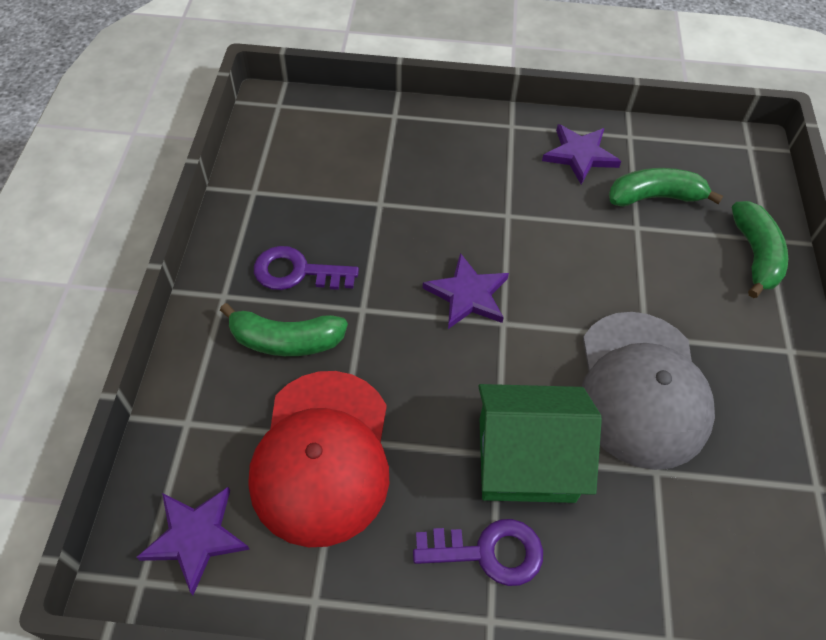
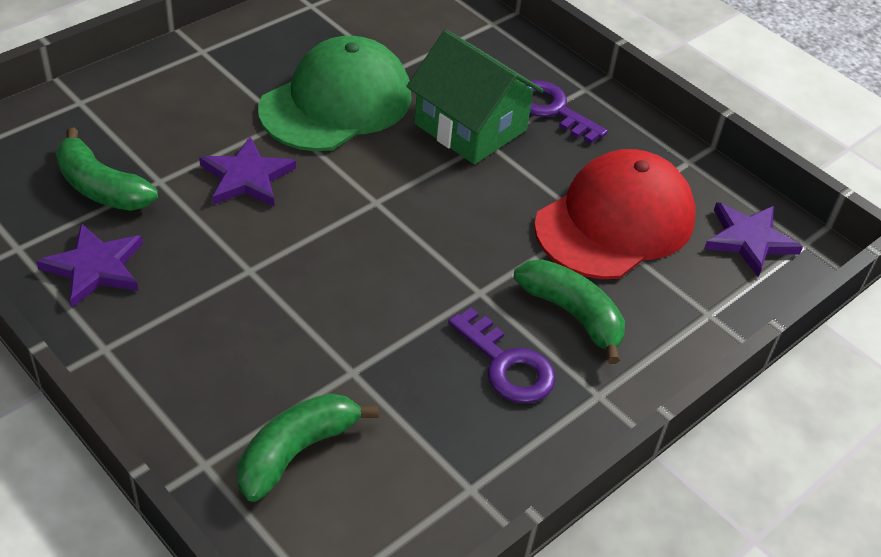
camera: 140 degrees left, 10 degrees down
(468, 294) = (376, 238): purple star -> purple star (246, 177)
(641, 388) = (336, 103): grey cap -> green cap
(754, 255) = (111, 101): green banana -> green banana (297, 452)

